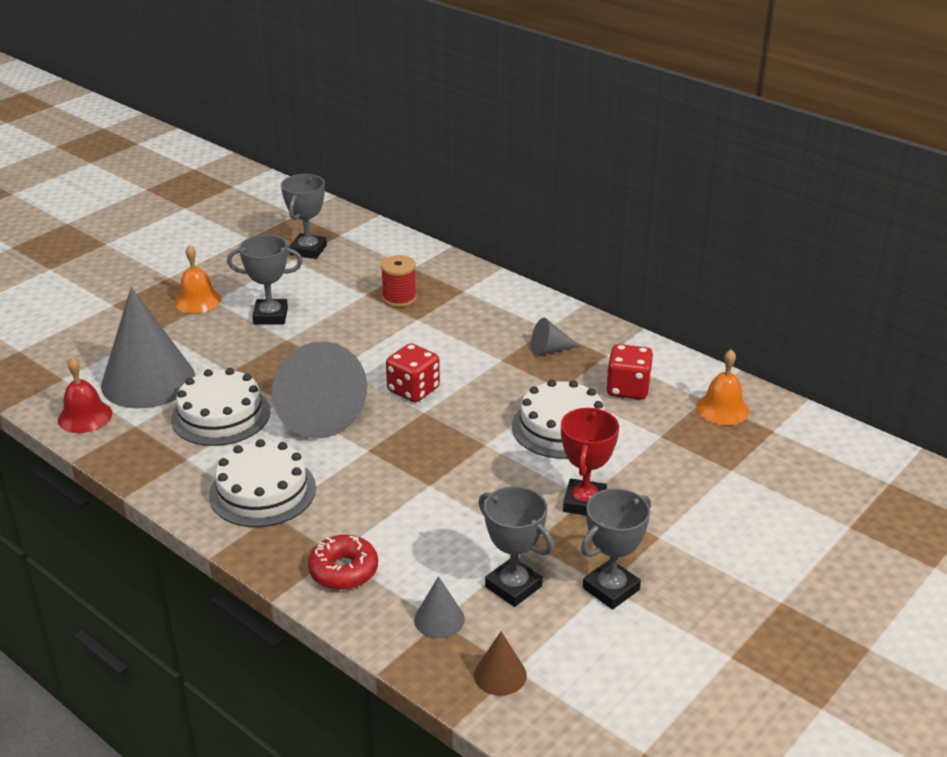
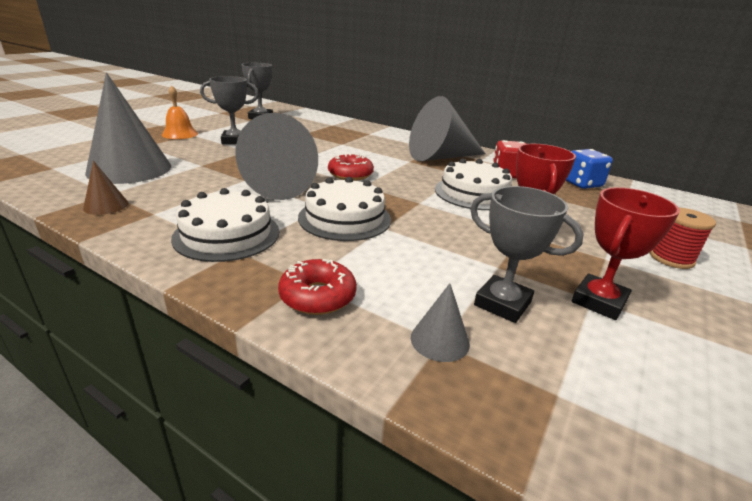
camera: 10 degrees left, 5 degrees down
(85, 416) = (62, 188): red bell -> none
(221, 415) = (190, 187): white cake -> white cake (344, 218)
(399, 298) = (327, 135): red spool -> red spool (671, 258)
(413, 390) = (350, 174): red dice -> red donut
(500, 675) = (544, 403): brown cone -> brown cone (106, 205)
(549, 350) = (441, 157): grey cone -> grey cone, size x2.31
(611, 589) = (599, 301): grey trophy -> red trophy
(722, 409) = (581, 184): orange bell -> blue dice

